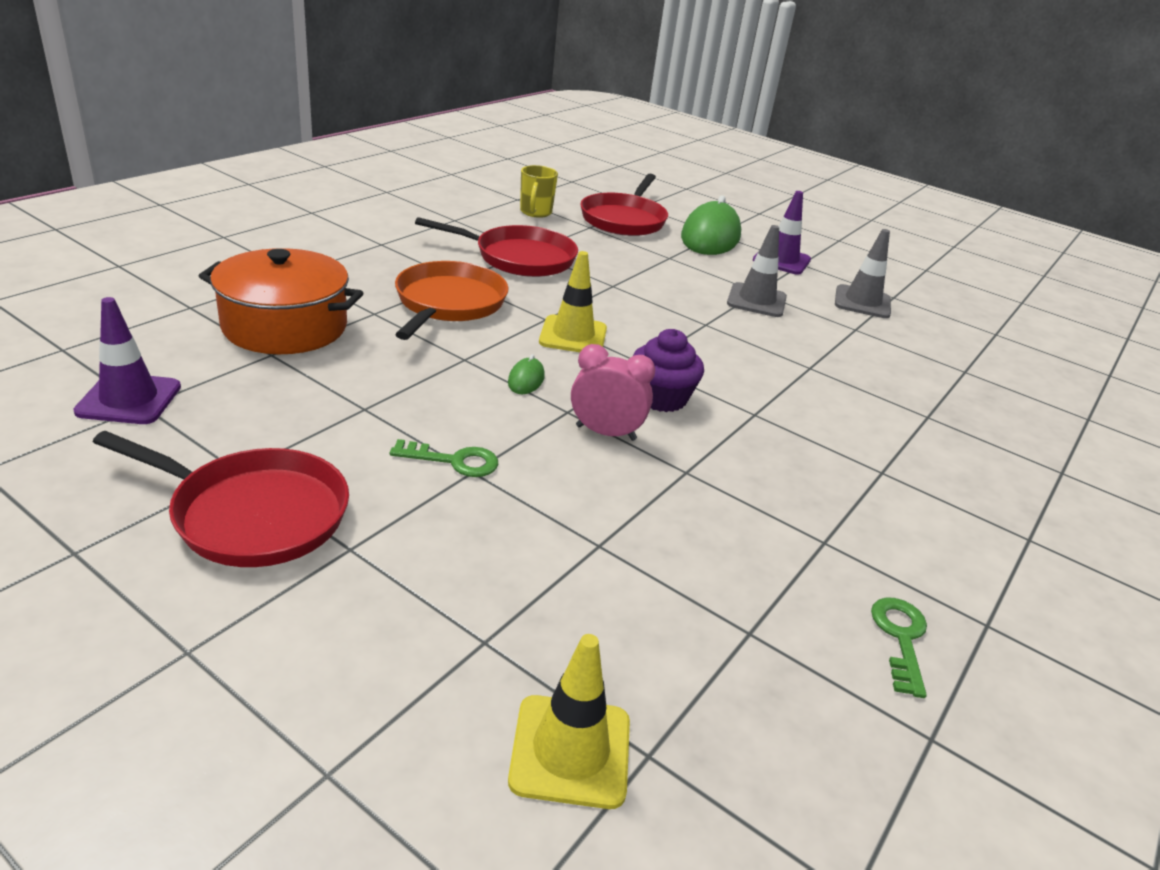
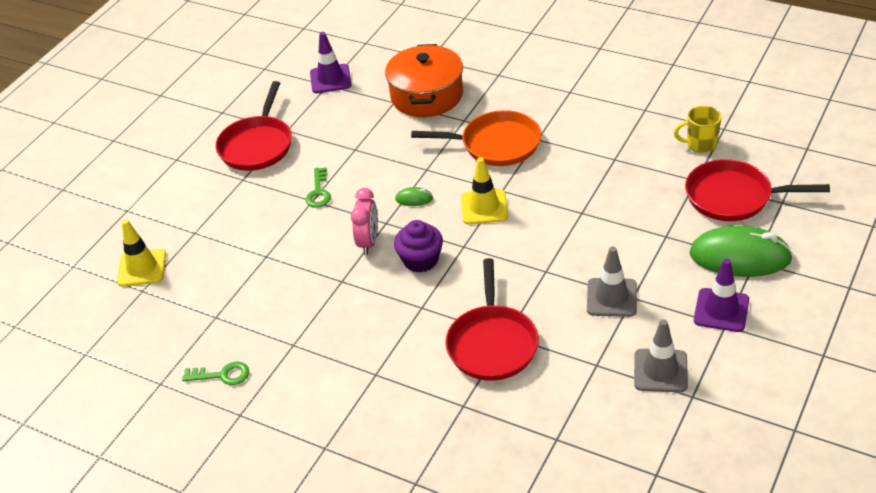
camera: 90 degrees right, 10 degrees up
(519, 258) = (596, 157): red pan -> red pan (492, 343)

